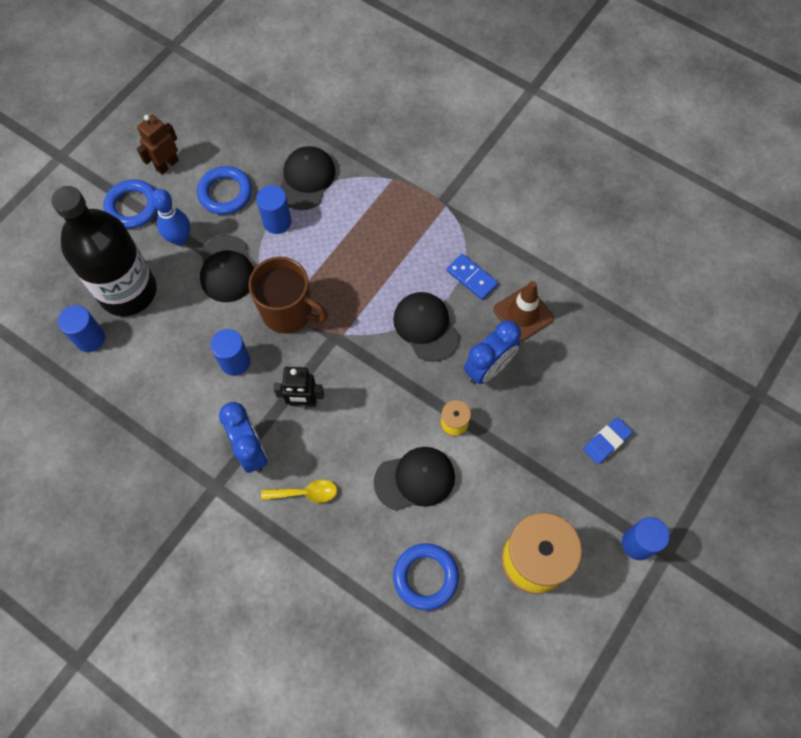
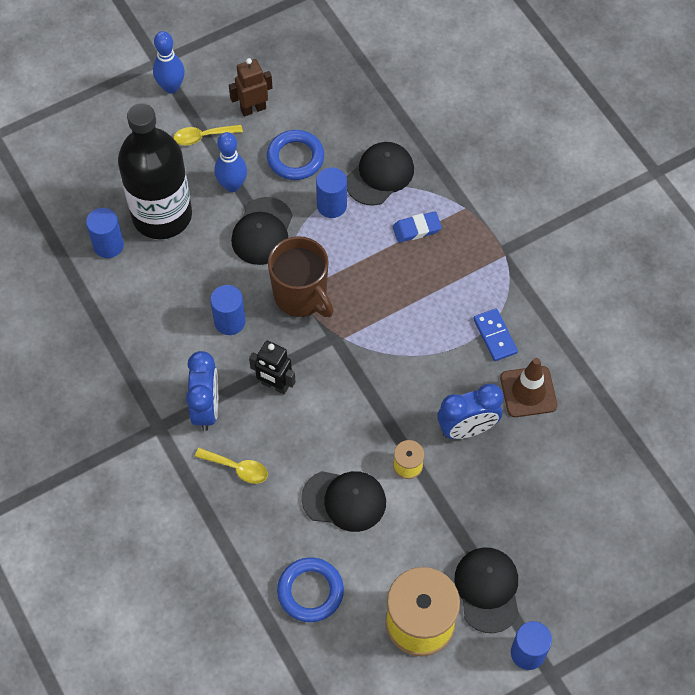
camera: 25 degrees right, 5 degrees down
(83, 174) = (171, 87): none -> blue bowling pin
(133, 207) = (202, 137): blue ring -> yellow spoon
(426, 327) = (426, 364): black cap -> black cap (487, 589)
(606, 442) = (547, 547): blue eraser -> blue eraser (416, 229)

